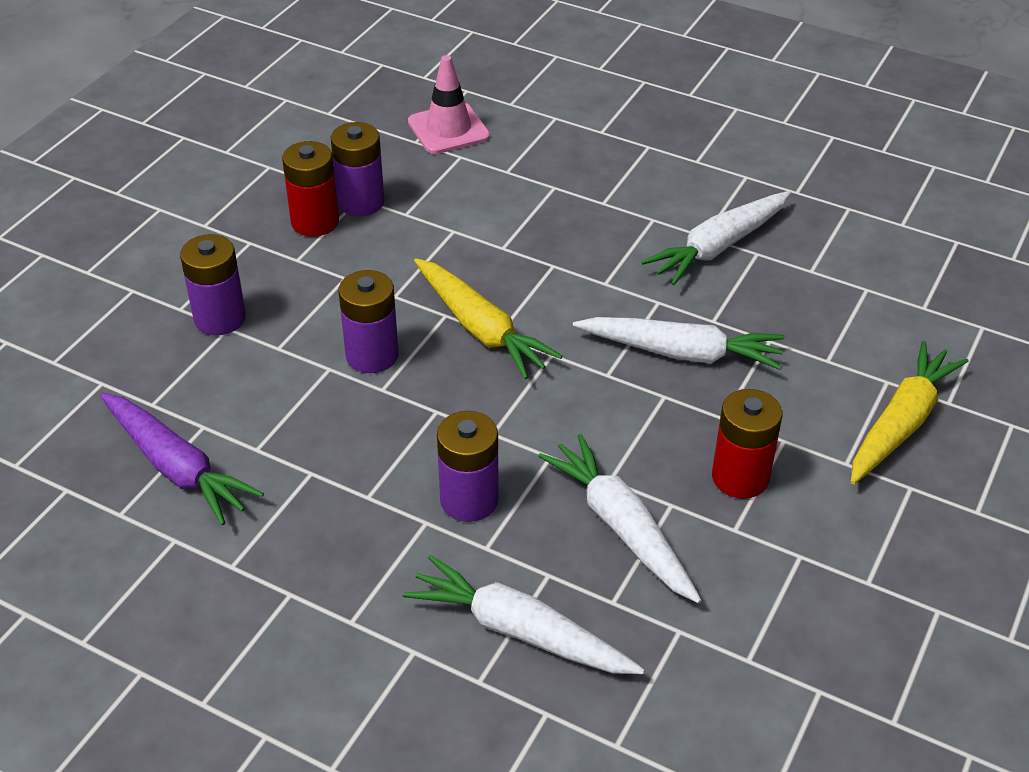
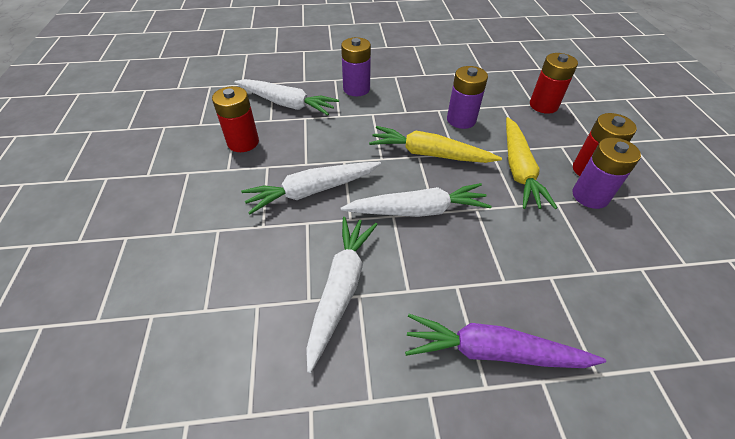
camera: 145 degrees right, 5 degrees up
(176, 467) = (471, 58): purple carrot -> purple carrot (493, 351)
(220, 318) = (543, 105): purple battery -> red battery
(448, 129) = (642, 296): pink traffic cone -> none
(520, 631) = (300, 64): white carrot -> white carrot (417, 210)
(901, 423) = (158, 208): yellow carrot -> yellow carrot (518, 169)

